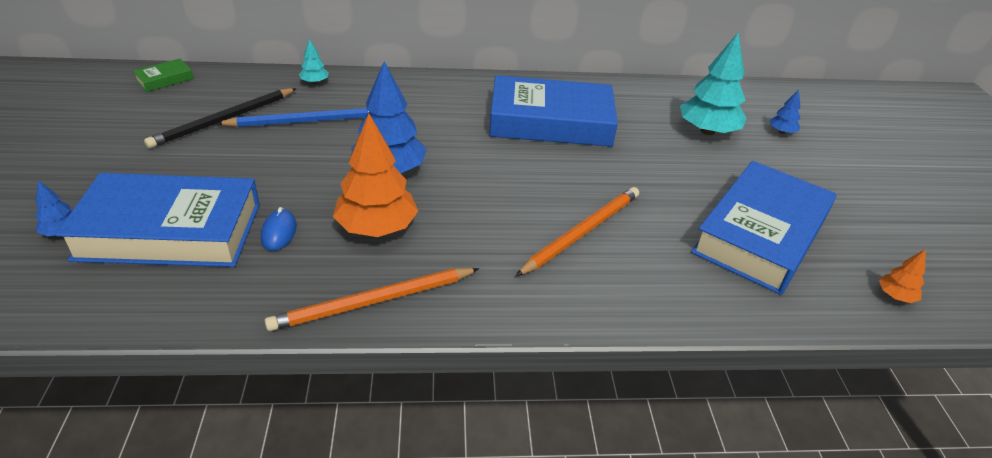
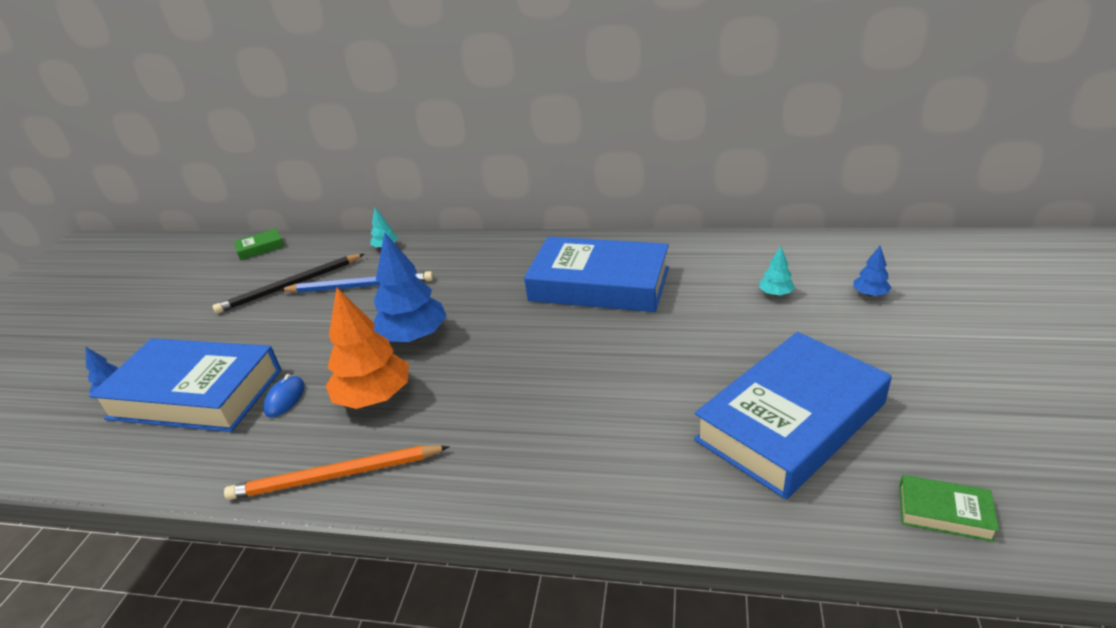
camera: 20 degrees right, 5 degrees down
(582, 232) = (579, 410): orange pencil -> none
(707, 131) = (775, 293): turquoise tree -> turquoise tree, size x0.46
(895, 296) = (944, 512): orange tree -> green book

